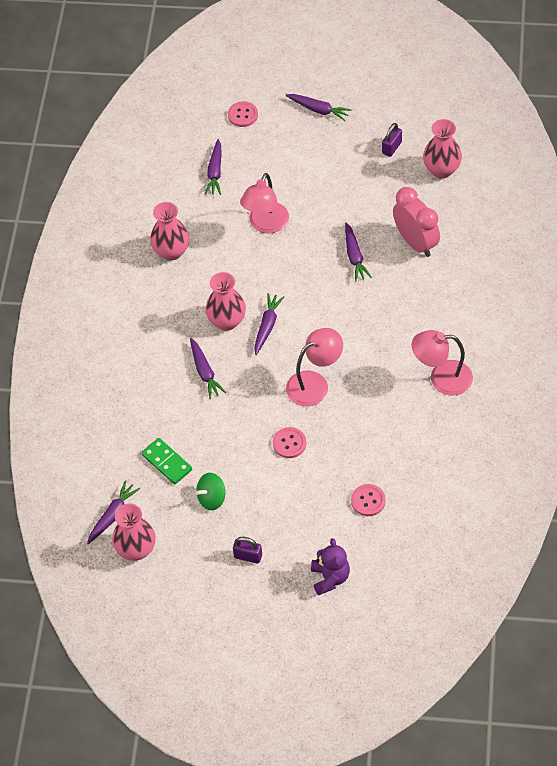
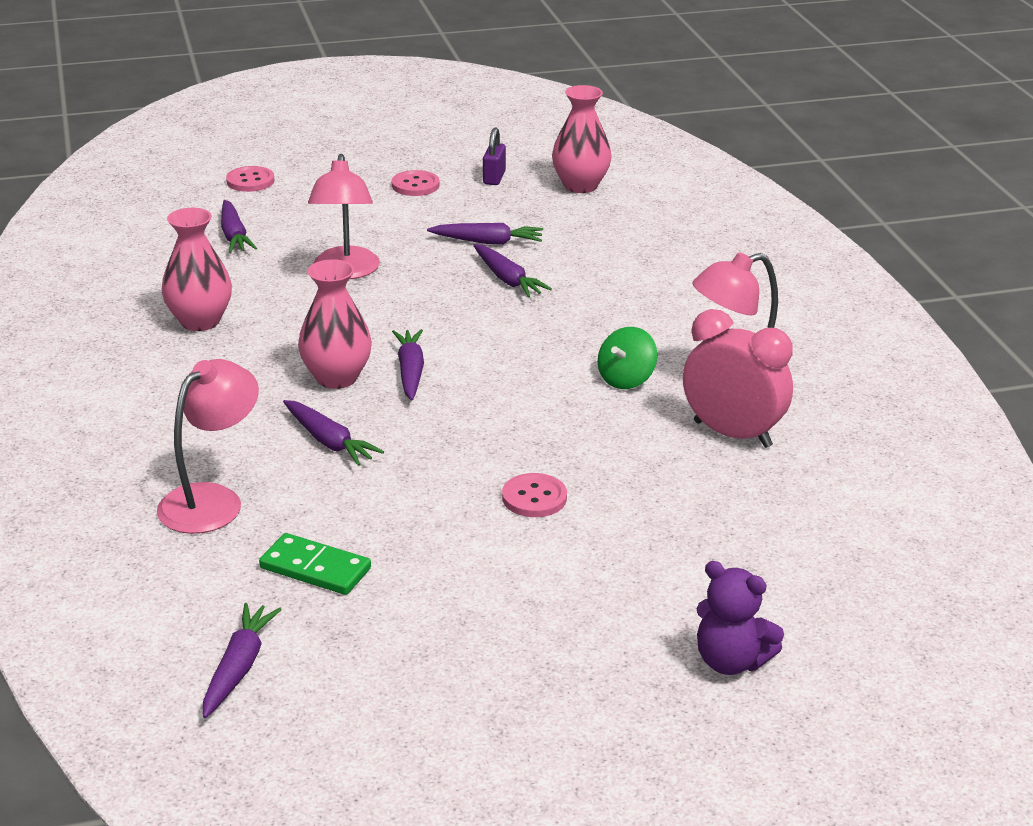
camera: 25 degrees left, 25 degrees down
(136, 549) = (313, 709): pink vase -> none
(212, 498) = (431, 599): green spinning top -> green spinning top (626, 379)
(248, 556) = (550, 666): purple padlock -> none
(314, 383) = (532, 419): pink lamp -> pink lamp (212, 500)
(318, 110) = (364, 162): purple carrot -> purple carrot (488, 242)
(330, 578) = (731, 661): purple teddy bear -> purple teddy bear turned 150 degrees clockwise
(368, 501) = (725, 541): pink button -> pink button (415, 185)
(415, 242) = (592, 253): pink clock -> pink clock (732, 434)

